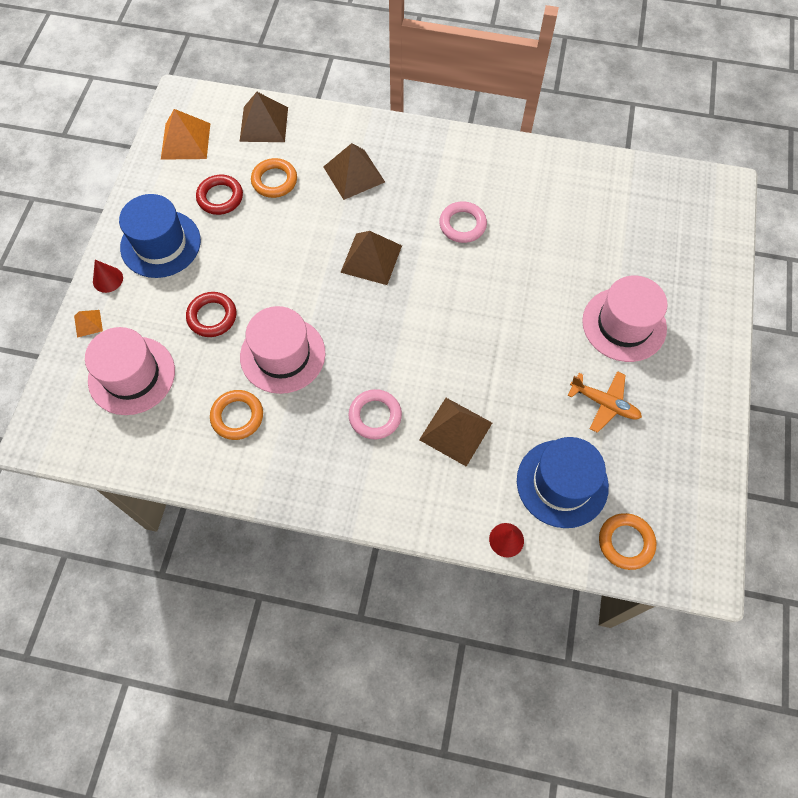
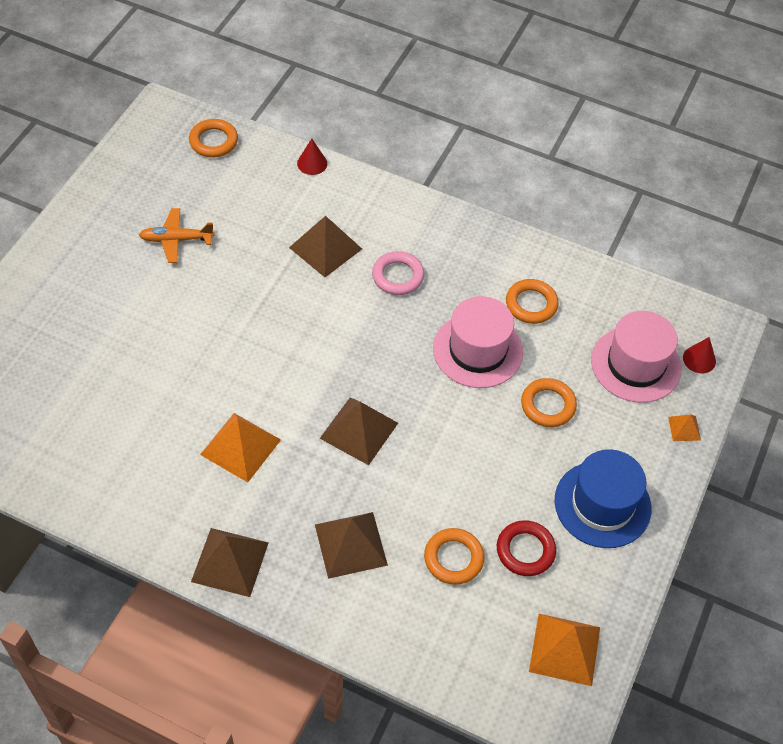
camera: 170 degrees left, 10 degrees down
(108, 279) = (664, 474): red cone -> red cone (699, 359)
(212, 317) = (548, 405): red ring -> orange ring
(263, 124) = (454, 652): brown pyramid -> brown pyramid (230, 562)
(462, 225) = (240, 447): pink ring -> orange pyramid
(562, 483) = (246, 190): blue hat -> none
(604, 403) = (176, 239): orange plane -> orange plane turned 45 degrees counterclockwise
(624, 324) = (117, 302): pink hat -> none

